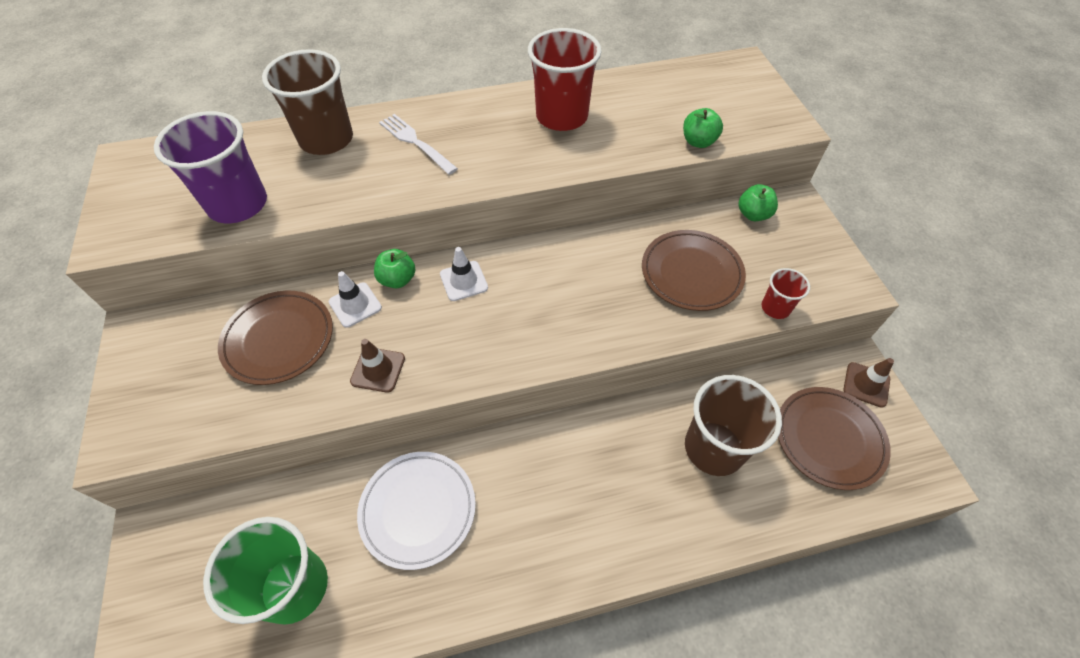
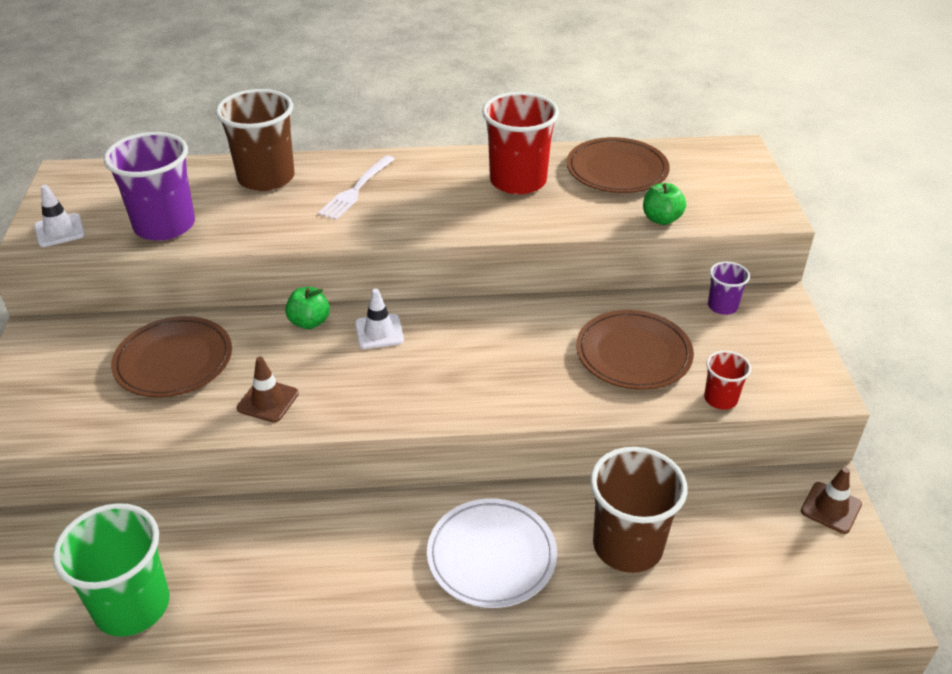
camera: 10 degrees right, 15 degrees down
(355, 305) = (259, 340): white traffic cone -> white traffic cone (59, 230)
(416, 142) = (356, 189): white fork -> white fork turned 120 degrees counterclockwise
(418, 510) = (279, 555): white plate -> white plate (491, 556)
(753, 214) = (722, 306): green apple -> purple cup
(829, 439) = (768, 556): brown plate -> brown plate (617, 170)

